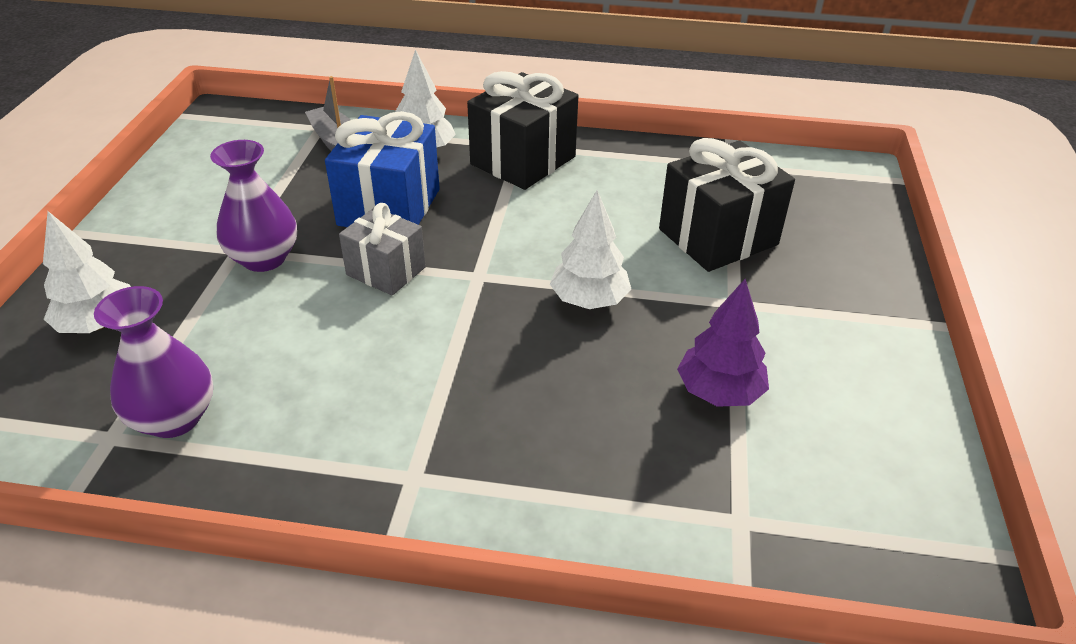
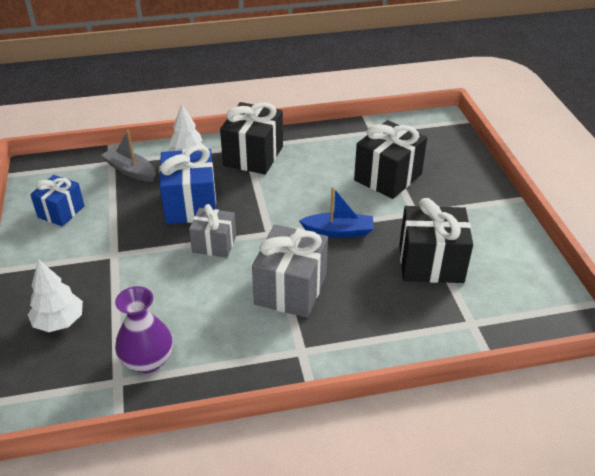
camera: 20 degrees left, 0 degrees up
(210, 176) = (61, 212): none -> blue gift
(264, 258) = (135, 255): purple vase -> none
(458, 371) = (291, 289): none -> grey gift
(589, 300) = (338, 231): white tree -> blue boat
(719, 392) = (431, 263): purple tree -> black gift

